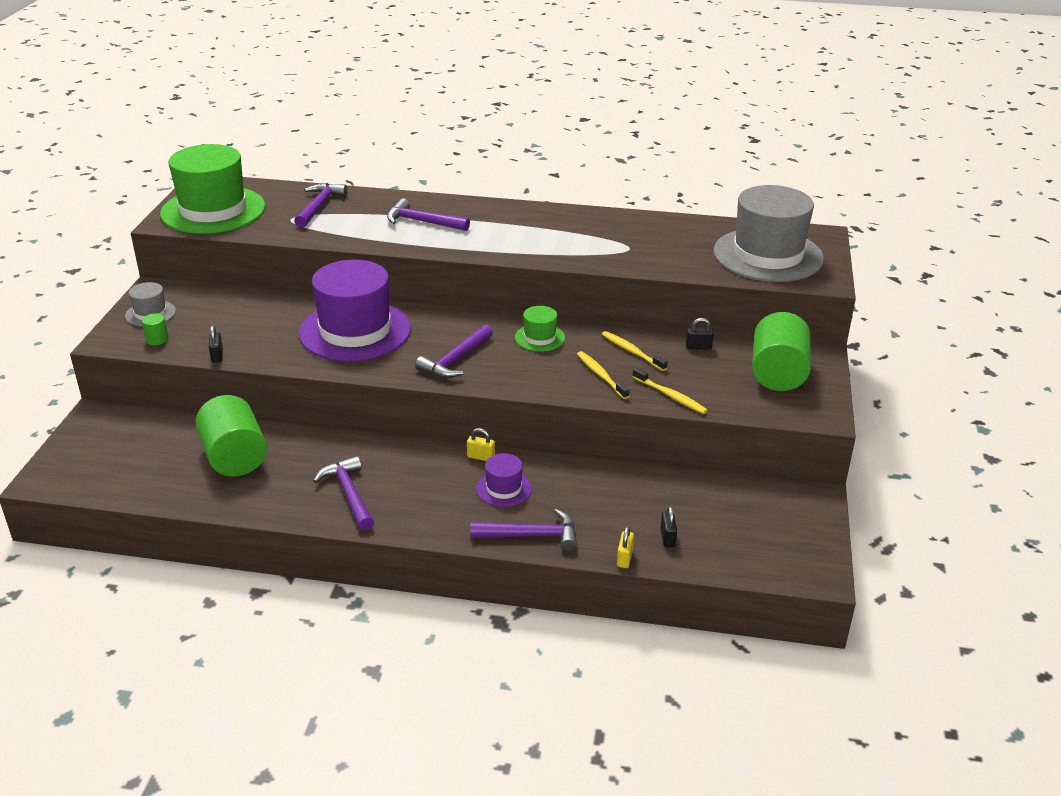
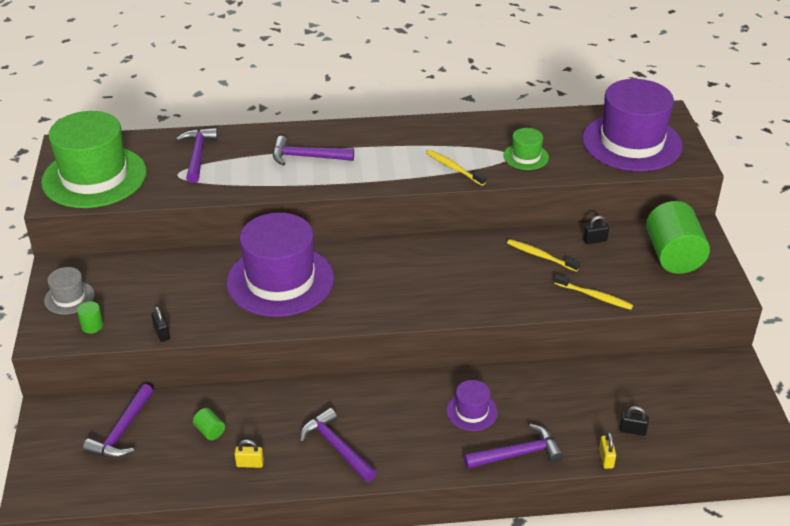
camera: 15 degrees left, 5 degrees up
(235, 457) = (210, 431): green cylinder -> green cylinder, size x0.41
(455, 360) = (389, 295): purple hammer -> purple hammer (122, 431)
(481, 457) = (436, 383): yellow padlock -> yellow padlock (250, 464)
(539, 338) = (453, 256): green hat -> green hat (526, 156)
(601, 375) = (525, 286): yellow toothbrush -> yellow toothbrush (454, 168)
(667, 538) = (632, 430): black padlock -> black padlock turned 60 degrees counterclockwise
(768, 255) = (631, 142): grey hat -> purple hat

